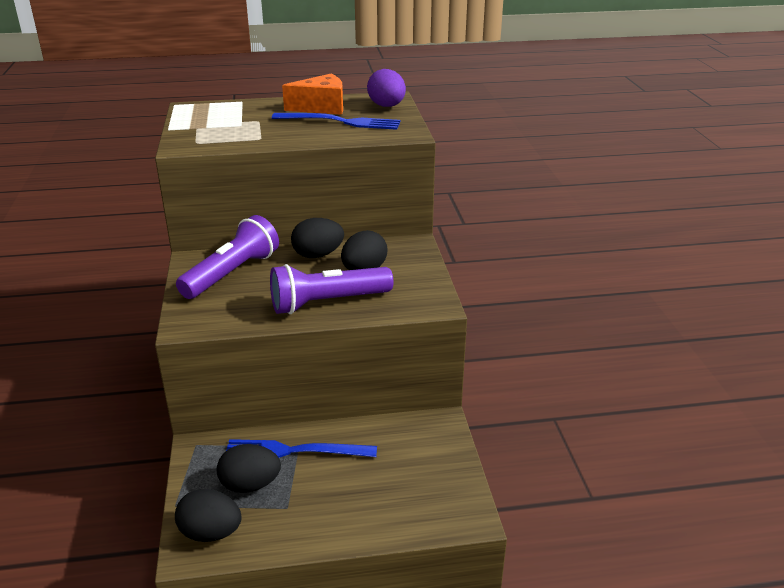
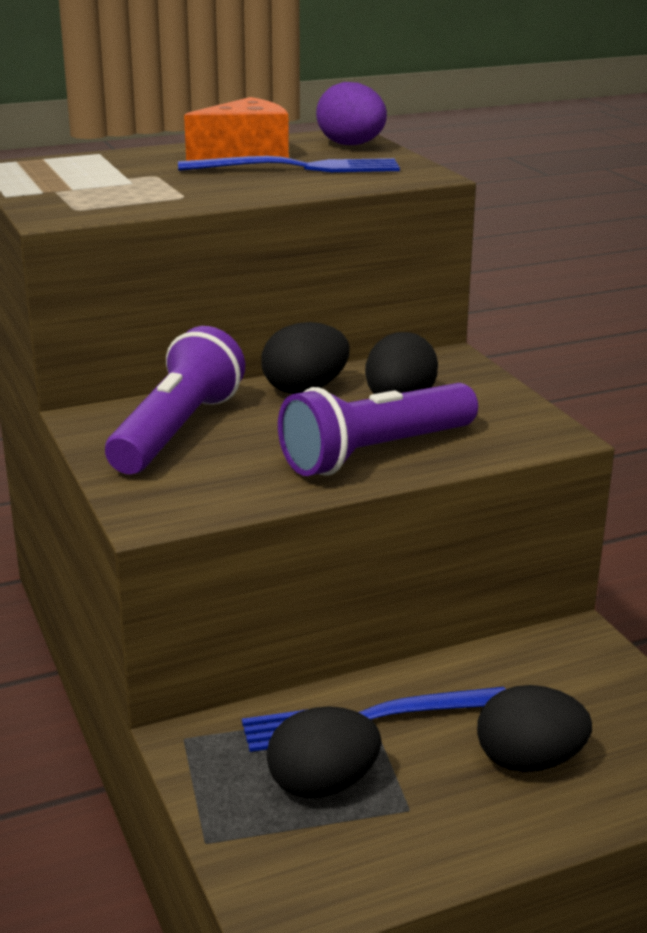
camera: 15 degrees left, 5 degrees down
(211, 533) = (299, 875): black egg -> black egg (529, 761)

